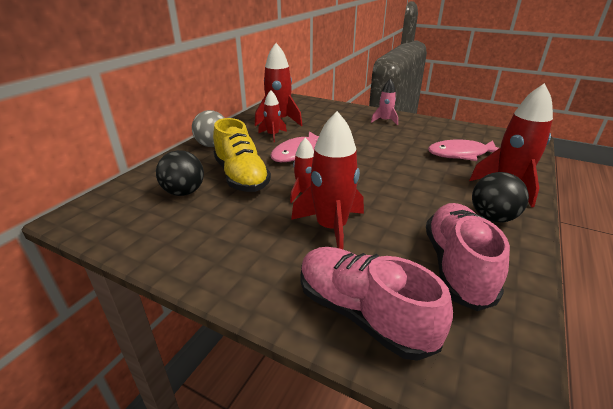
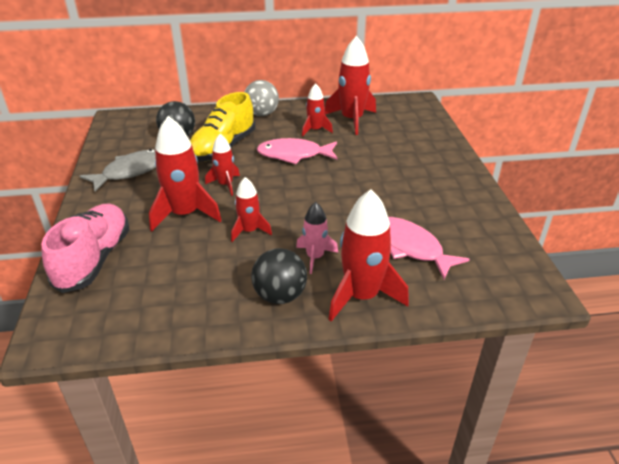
camera: 55 degrees right, 5 degrees up
(208, 238) = (130, 171): none -> grey fish
(385, 121) = (439, 174): pink rocket -> pink rocket (315, 257)
(390, 204) = (249, 231): none -> red rocket
(457, 266) = (179, 289): pink shoe -> none

